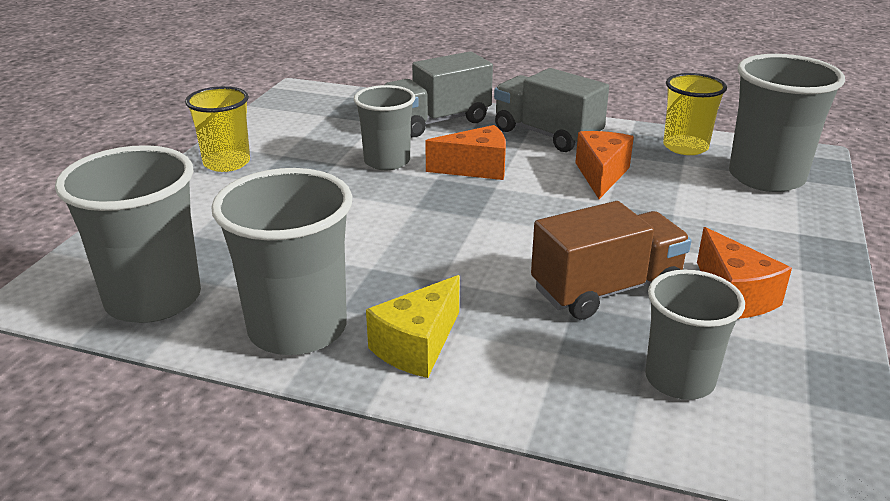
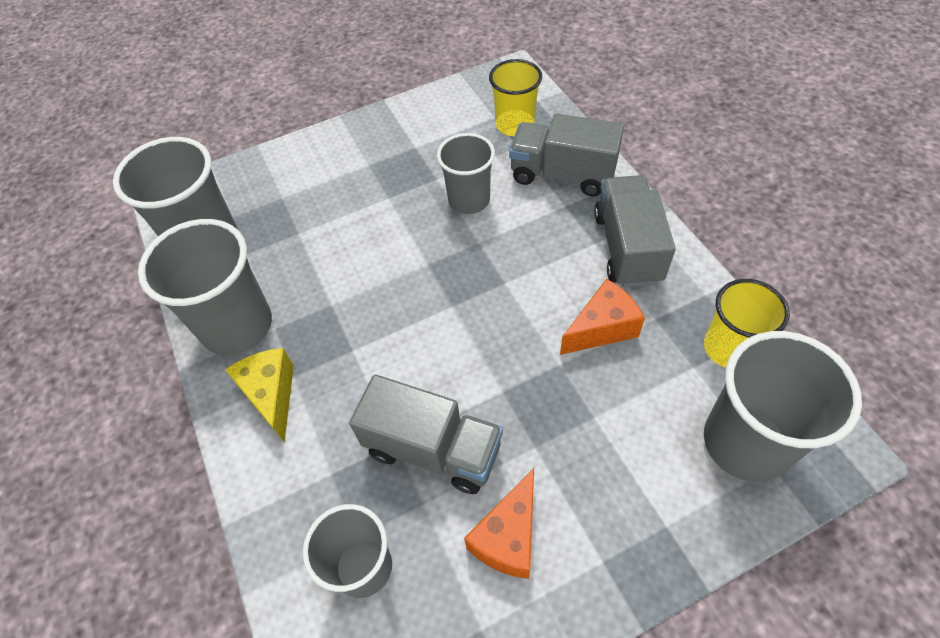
camera: 50 degrees right, 25 degrees up
(227, 163) = (374, 134): yellow cup -> yellow cup (515, 125)
(417, 346) = (271, 395): yellow cheese -> yellow cheese turned 75 degrees clockwise
(476, 168) = (518, 251): orange cheese -> none
(606, 290) = (433, 449): brown truck -> grey truck

